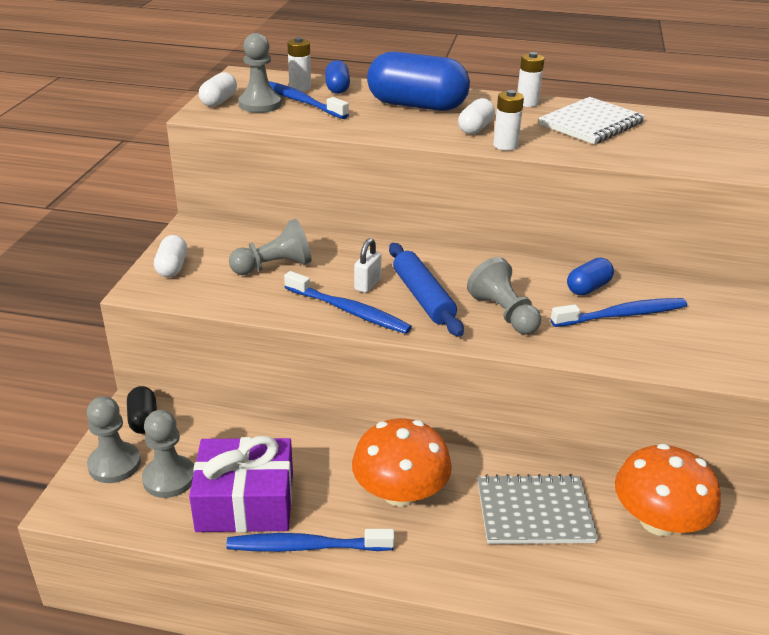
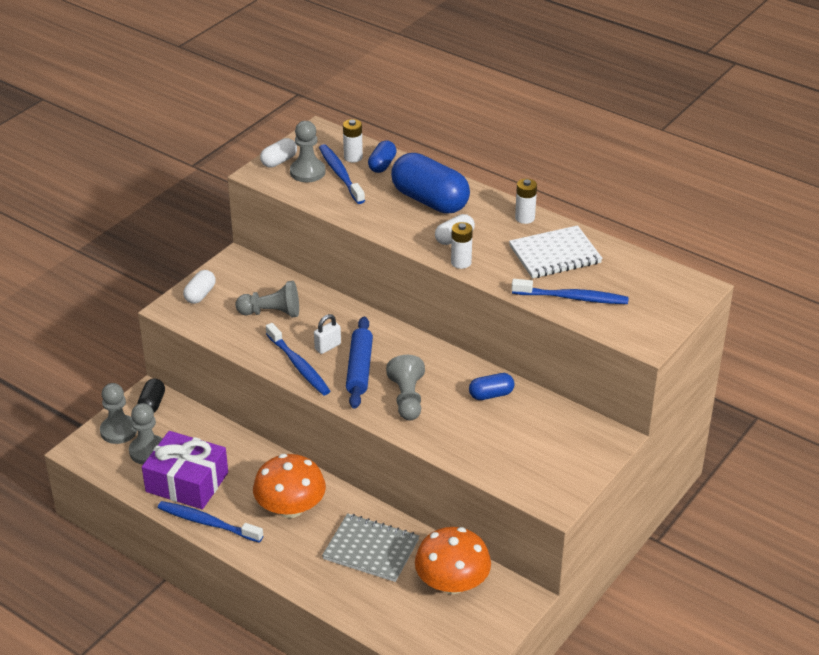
camera: 25 degrees right, 5 degrees up
(622, 315) = (494, 424): blue toothbrush -> blue toothbrush (572, 298)

